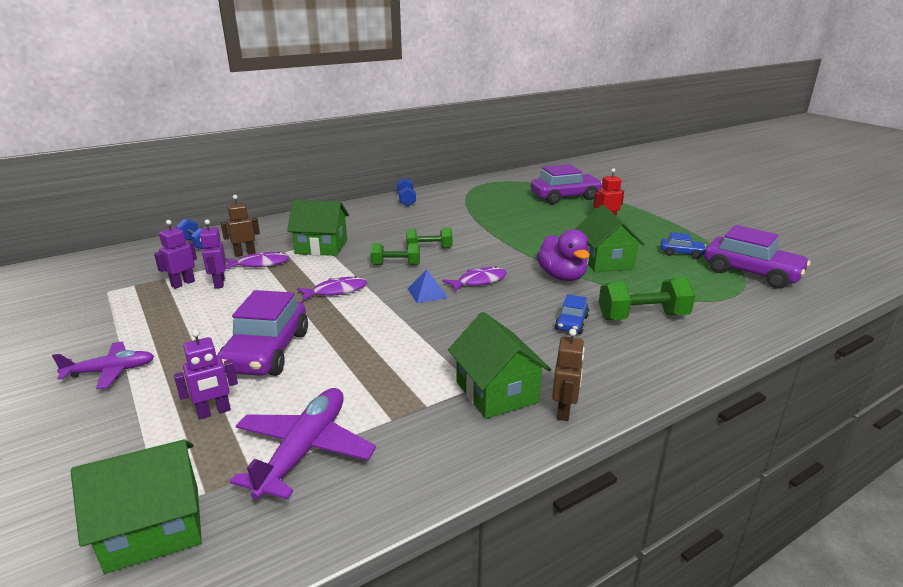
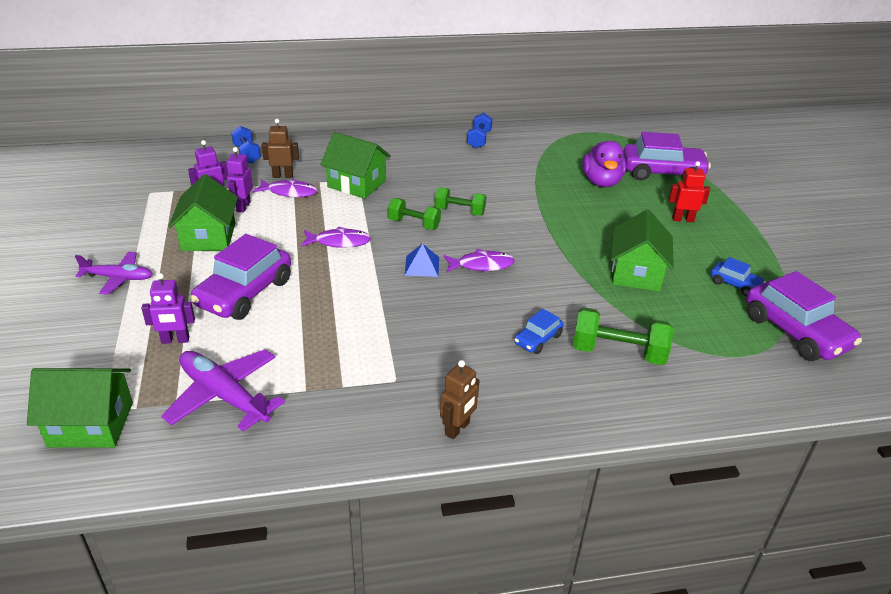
camera: 20 degrees right, 10 degrees up
(304, 450) = (223, 396): purple plane -> purple plane turned 90 degrees counterclockwise
(496, 392) = (411, 391): green house -> green house (208, 237)
(562, 277) = (572, 281): purple duck -> purple duck (601, 182)

